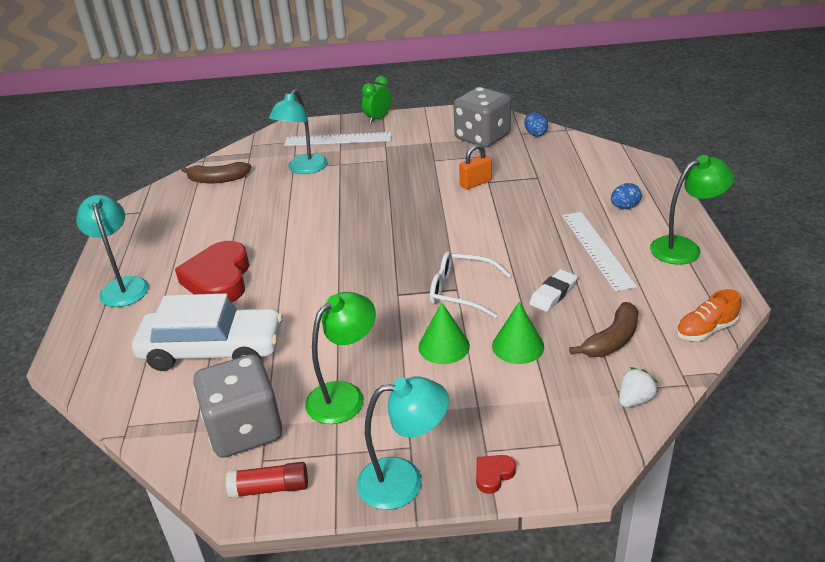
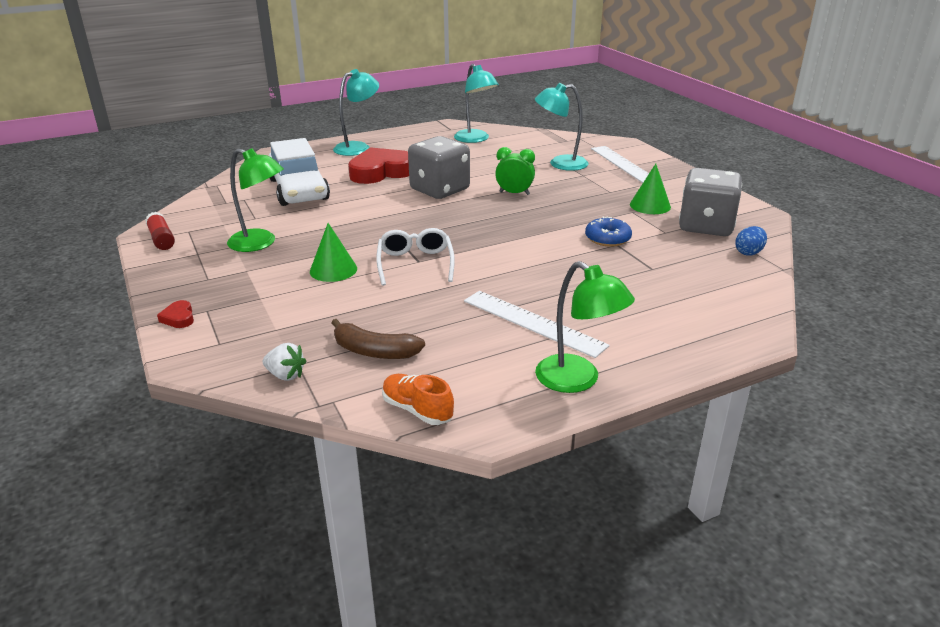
camera: 65 degrees right, 5 degrees down
(218, 180) = (514, 140): brown banana -> none
(244, 430) = (217, 218): grey dice -> grey dice (440, 190)
(378, 118) = (684, 173): green clock -> green clock (514, 193)
(404, 481) = (170, 283): turquoise lamp -> turquoise lamp (475, 139)
(475, 183) = (607, 238): orange padlock -> blue donut
(493, 475) = (179, 318): red heart -> red heart turned 135 degrees counterclockwise
(518, 346) = (346, 303): green cone -> green cone (650, 205)
(553, 294) = (436, 309): white eraser -> none
(597, 249) = (533, 323): white ruler -> white ruler turned 75 degrees clockwise
(624, 207) = (636, 329): blue egg -> none

